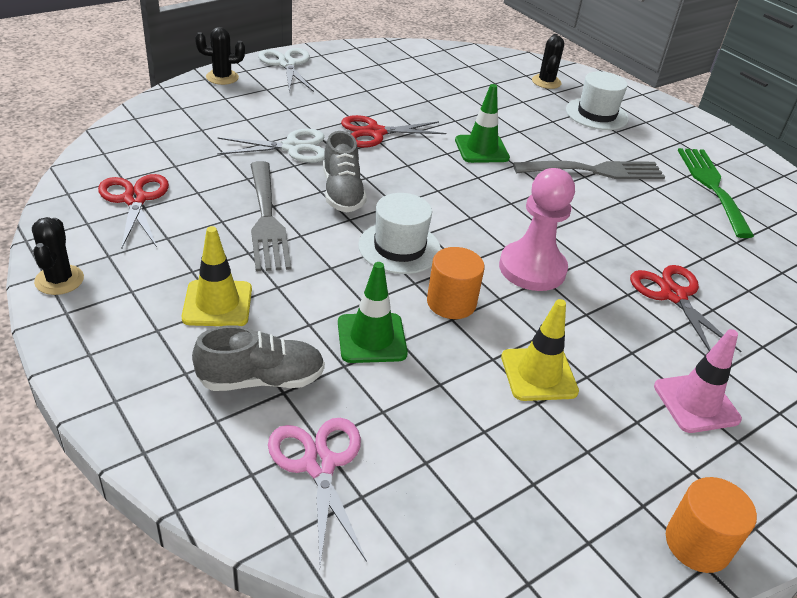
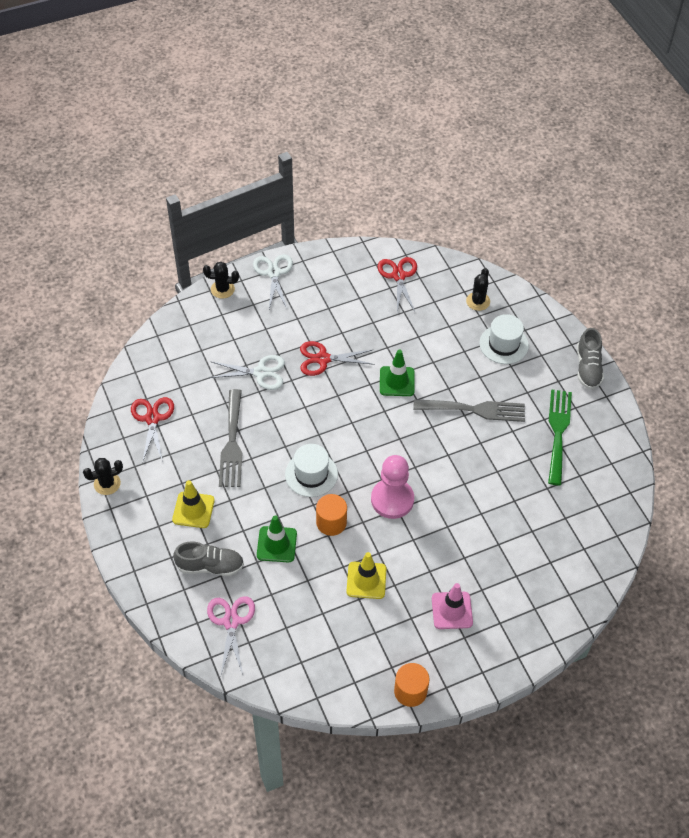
camera: 15 degrees right, 15 degrees up
(59, 280) = (107, 483): black cactus -> black cactus turned 60 degrees clockwise
(342, 193) = (285, 421): grey shoe -> grey shoe (588, 368)
(673, 295) = (477, 530): red scissors -> red scissors (398, 276)

